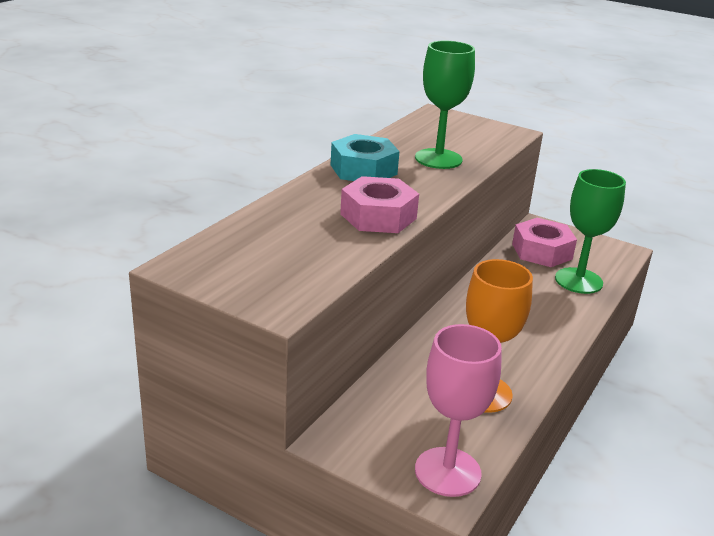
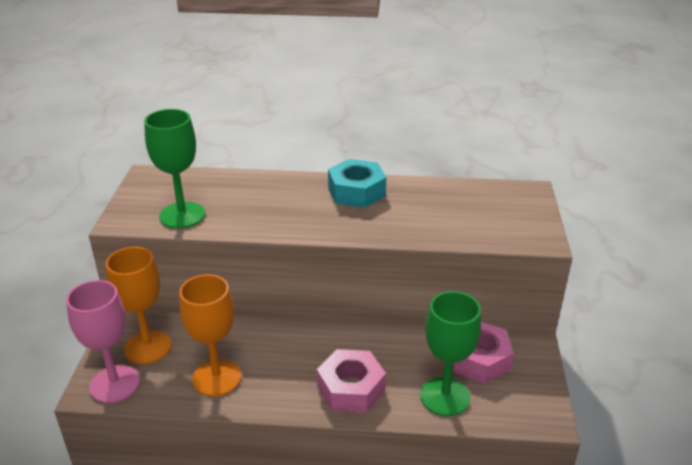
camera: 65 degrees right, 5 degrees up
(378, 216) = (279, 219): pink nut -> pink nut (351, 388)
(395, 430) = (148, 347): none -> orange goblet
(438, 159) = (420, 217): green goblet -> green goblet (182, 215)

